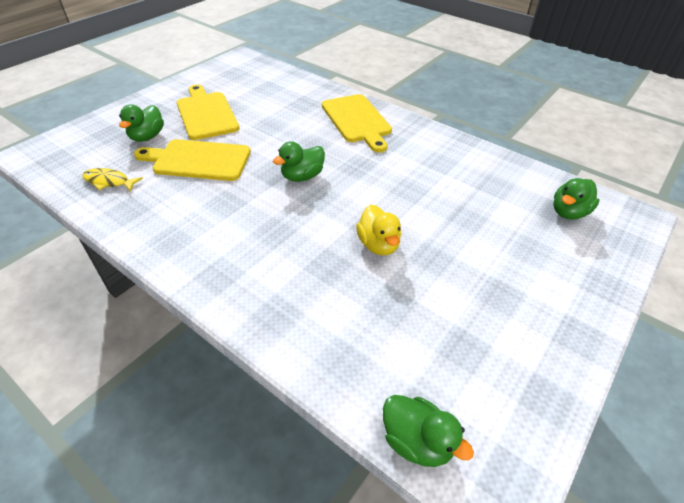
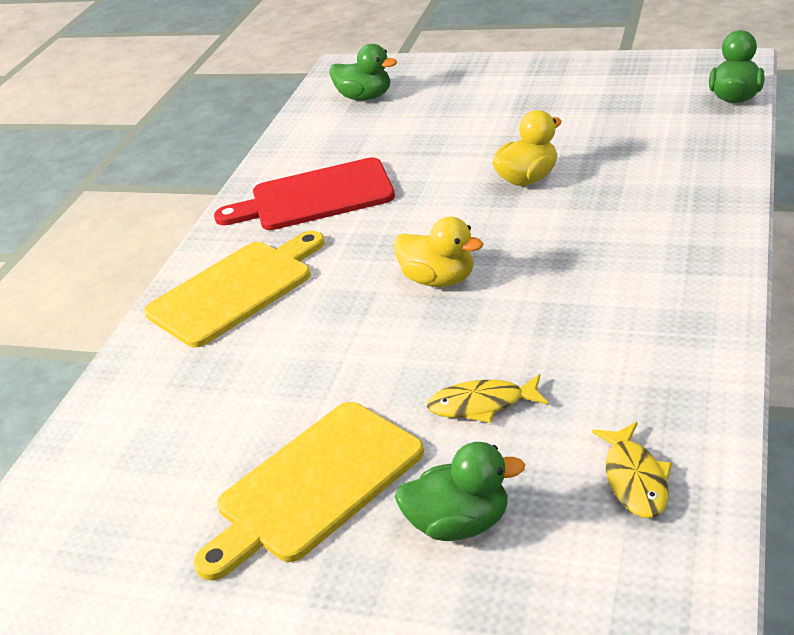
camera: 105 degrees left, 10 degrees down
(198, 160) = (482, 405): yellow cutting board -> yellow fish
(302, 176) = (439, 280): green duck -> yellow duck
(430, 160) = (315, 197): none -> red cutting board

